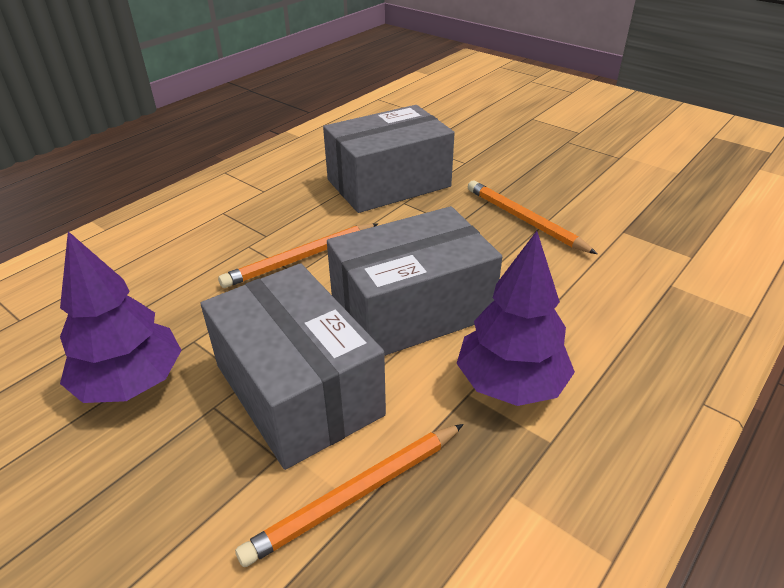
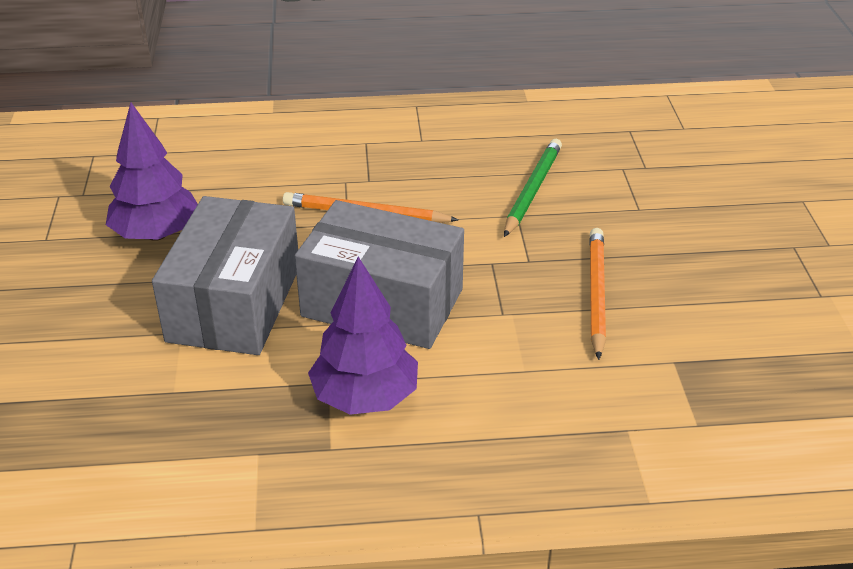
camera: 45 degrees right, 0 degrees up
(356, 495) = (180, 384): orange pencil -> none
(388, 183) = (532, 190): grey box -> green pencil

